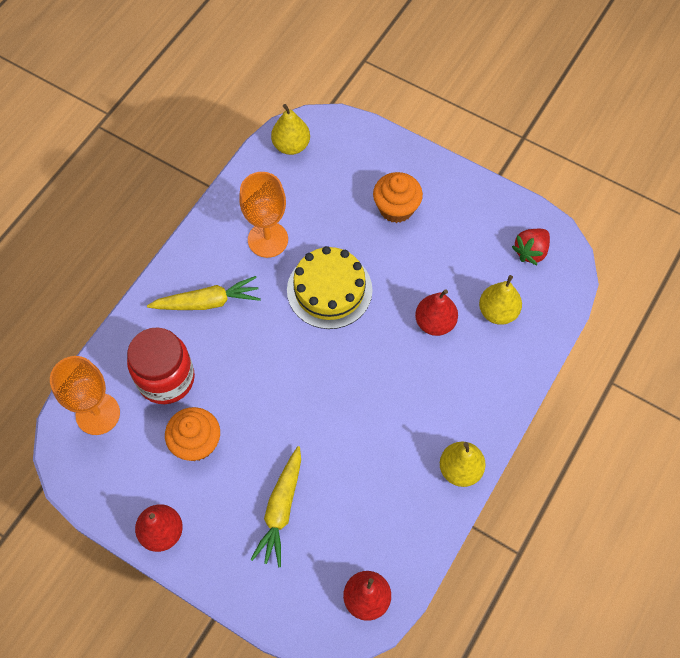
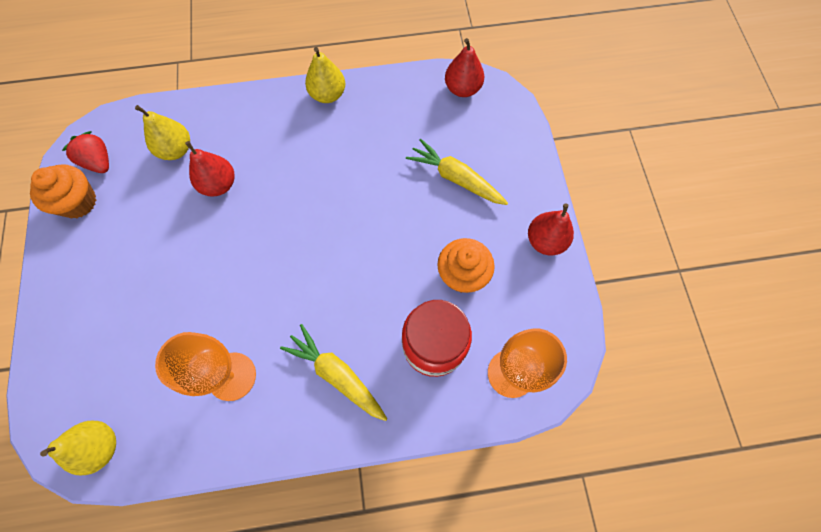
camera: 130 degrees left, 5 degrees up
(281, 510) = (456, 178): yellow carrot -> yellow carrot turned 120 degrees counterclockwise
(329, 290) = (246, 282): yellow cake -> none
(396, 208) = (119, 291): orange cupcake -> orange cupcake (78, 202)
(530, 251) = (99, 162): red strawberry -> red strawberry turned 135 degrees counterclockwise

